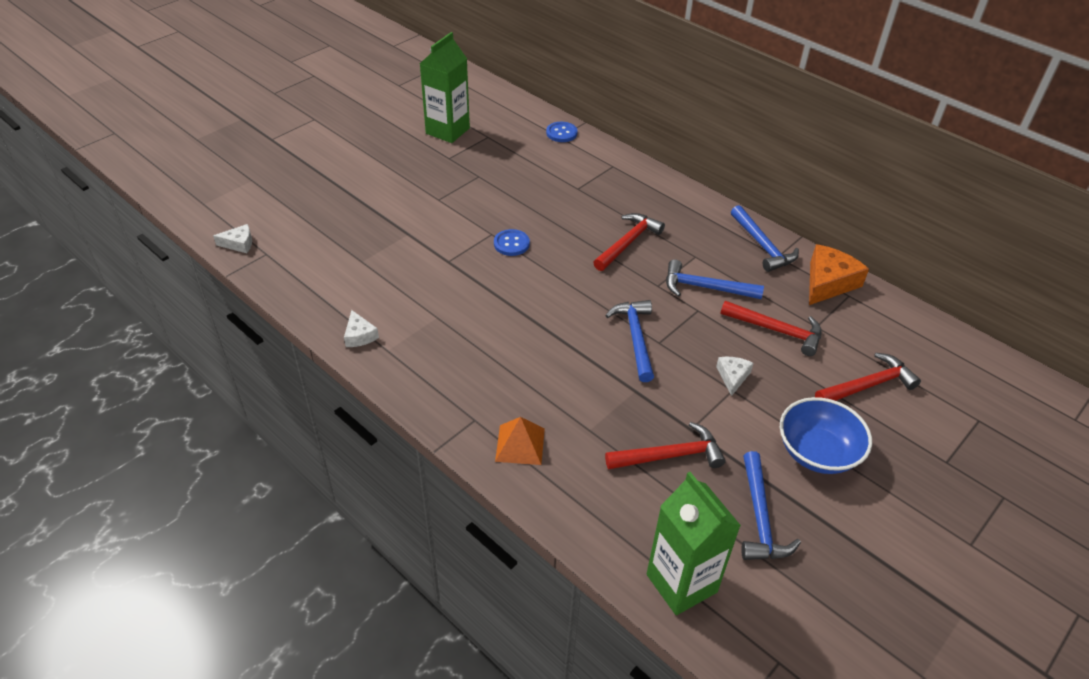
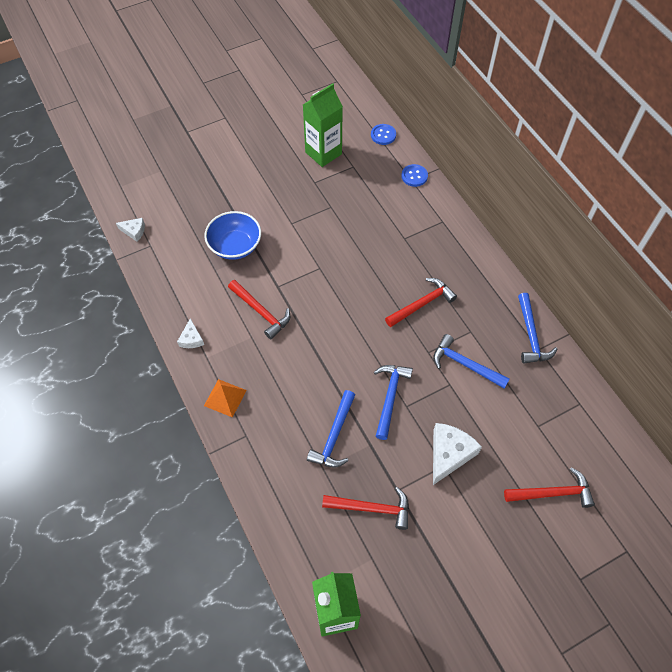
camera: 20 degrees right, 15 degrees up
(511, 244) = (331, 282): blue button -> blue button (383, 135)
(520, 444) = (269, 466): orange pyramid -> orange pyramid (225, 398)
(732, 377) = (449, 454): white cheese -> white cheese, size x1.84
(760, 518) = (414, 580): blue hammer -> blue hammer (334, 436)
(776, 331) = (503, 421): red hammer -> red hammer (261, 312)
(817, 452) = (483, 540): blue bowl -> blue bowl (235, 246)
(828, 282) = (568, 386): orange cheese -> none

